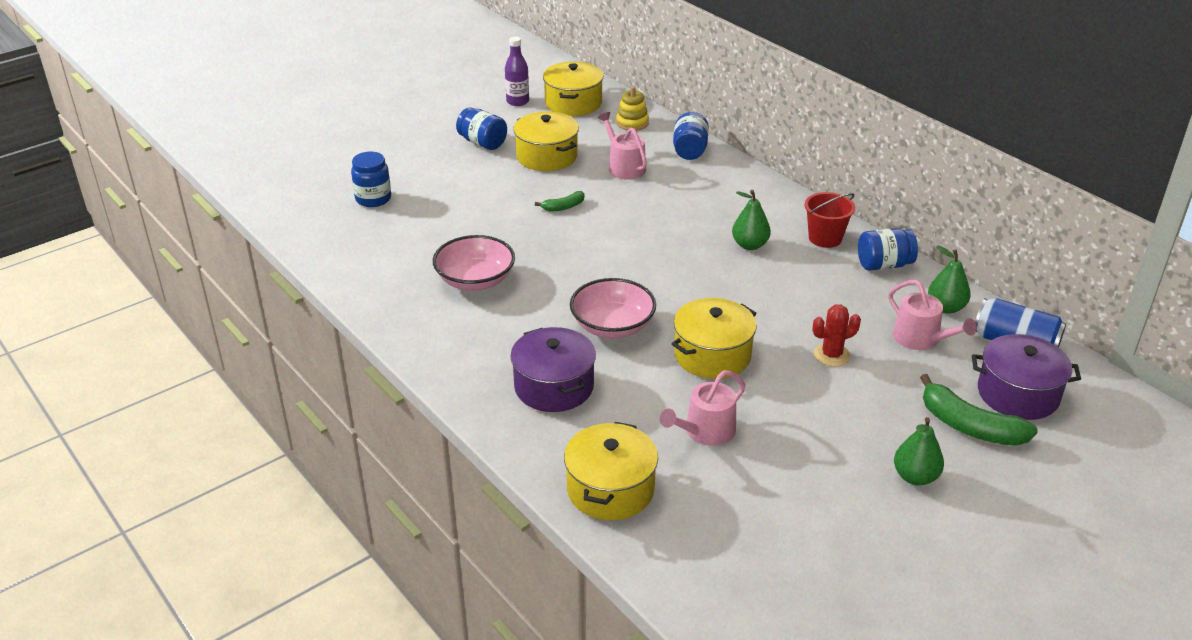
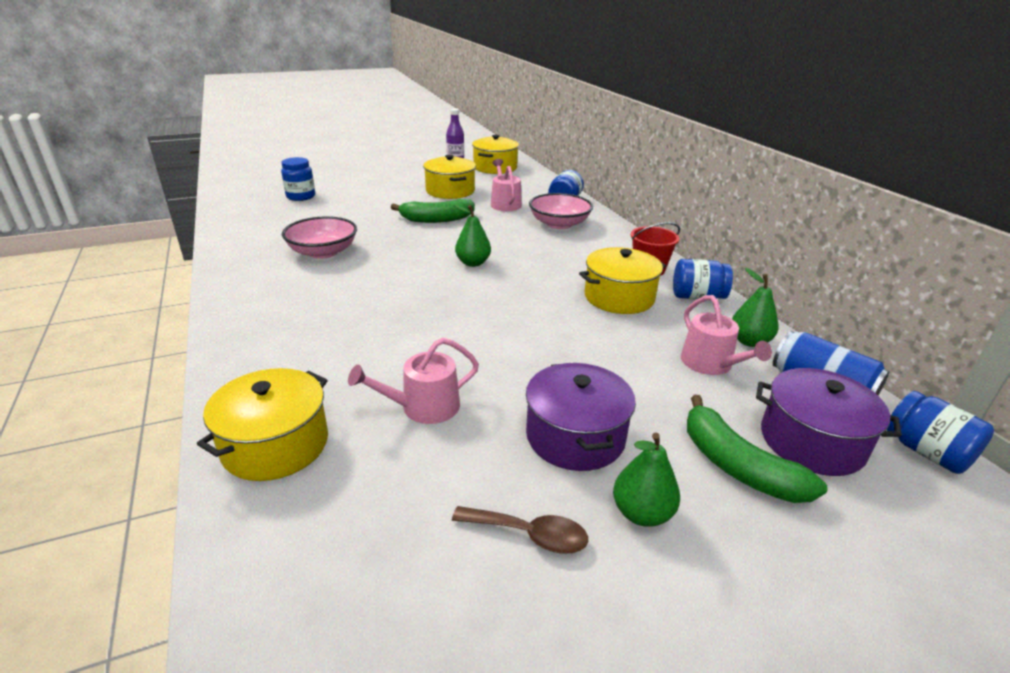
camera: 15 degrees right, 5 degrees down
(482, 143) = (410, 179): blue jar -> blue jar (926, 452)
(554, 387) = (311, 338): purple pot -> purple pot (575, 436)
(563, 207) = (437, 219): green banana -> green banana, size x1.90
(612, 326) = (407, 301): pink bowl -> pink bowl (559, 224)
(632, 123) = (530, 182): yellow stacking toy -> none
(712, 355) = (482, 340): yellow pot -> yellow pot (619, 297)
(750, 245) = (575, 264): green pear -> green pear (473, 263)
(831, 355) = (605, 361): red cactus -> none
(845, 509) = (529, 535): none -> brown spoon

